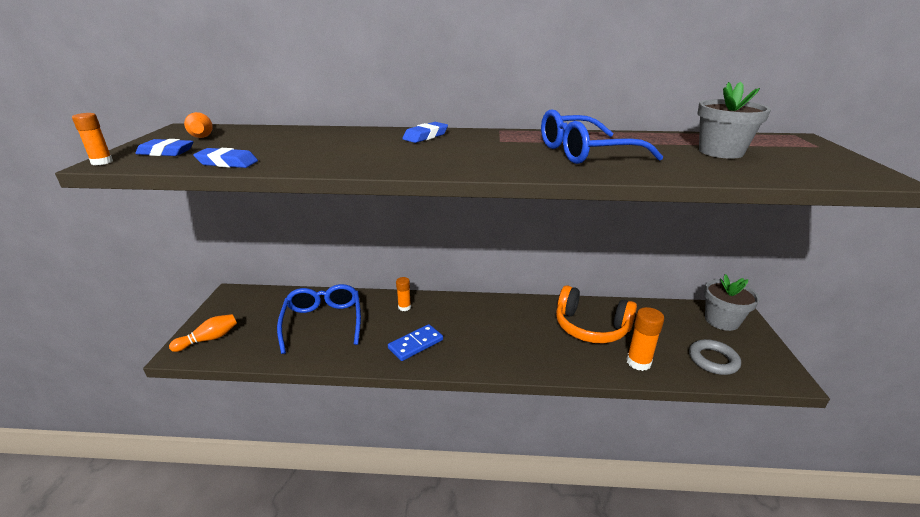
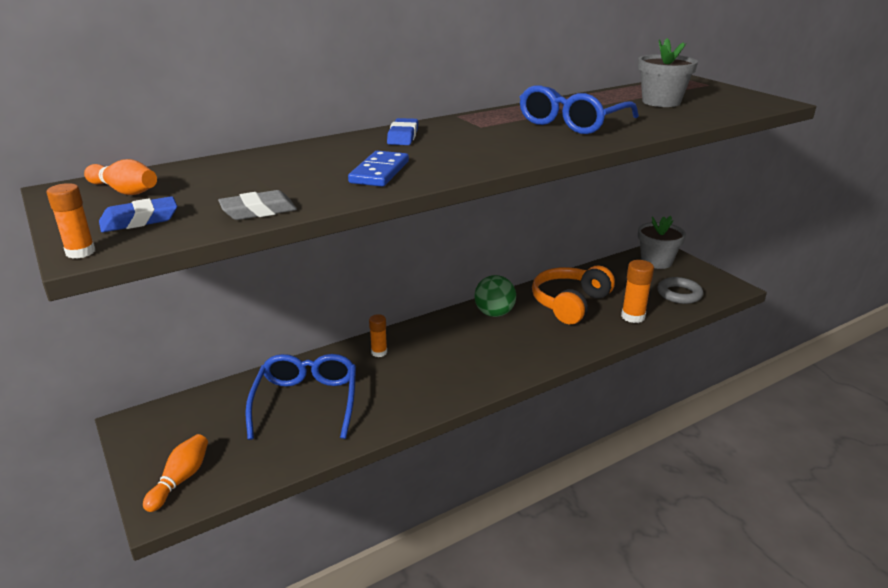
camera: 35 degrees left, 0 degrees up
(227, 163) = (258, 211): blue eraser -> grey eraser
(323, 322) = (306, 402): blue glasses -> blue glasses turned 45 degrees clockwise
(416, 344) = (435, 380): blue domino -> blue domino (379, 172)
(517, 311) = (494, 313): none -> green ball
(591, 327) = (570, 303): orange headphones -> orange headphones turned 135 degrees clockwise

